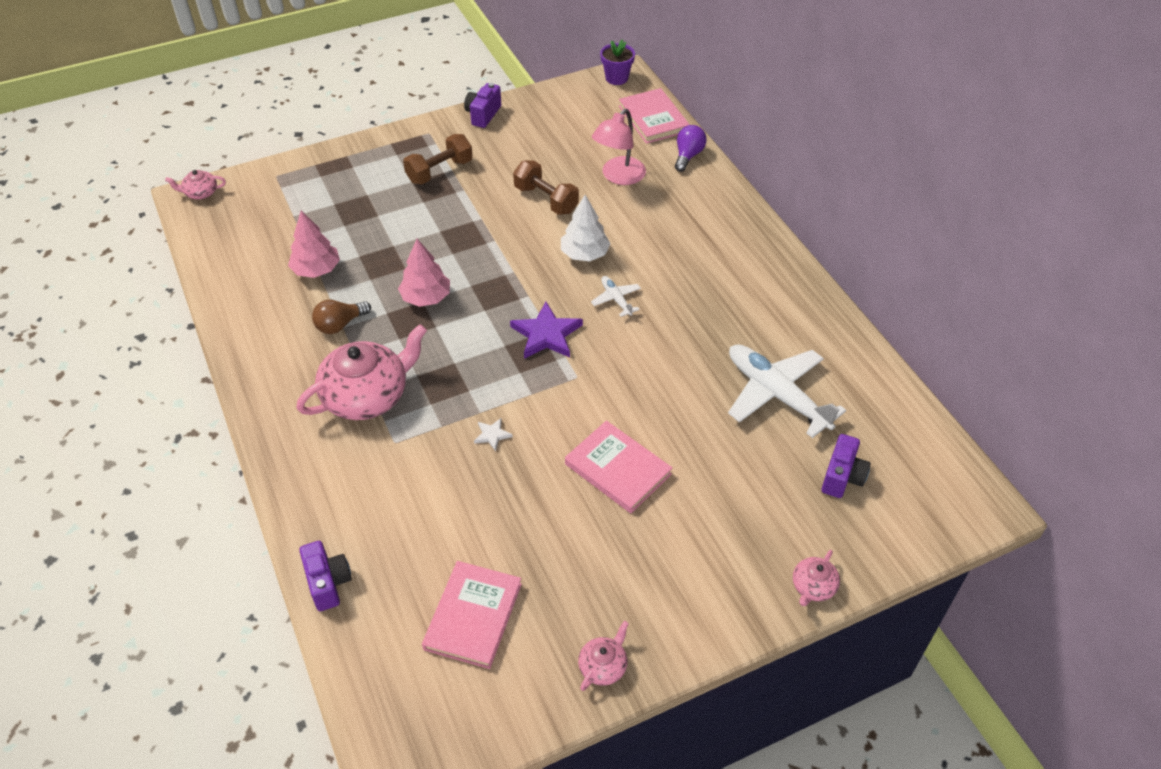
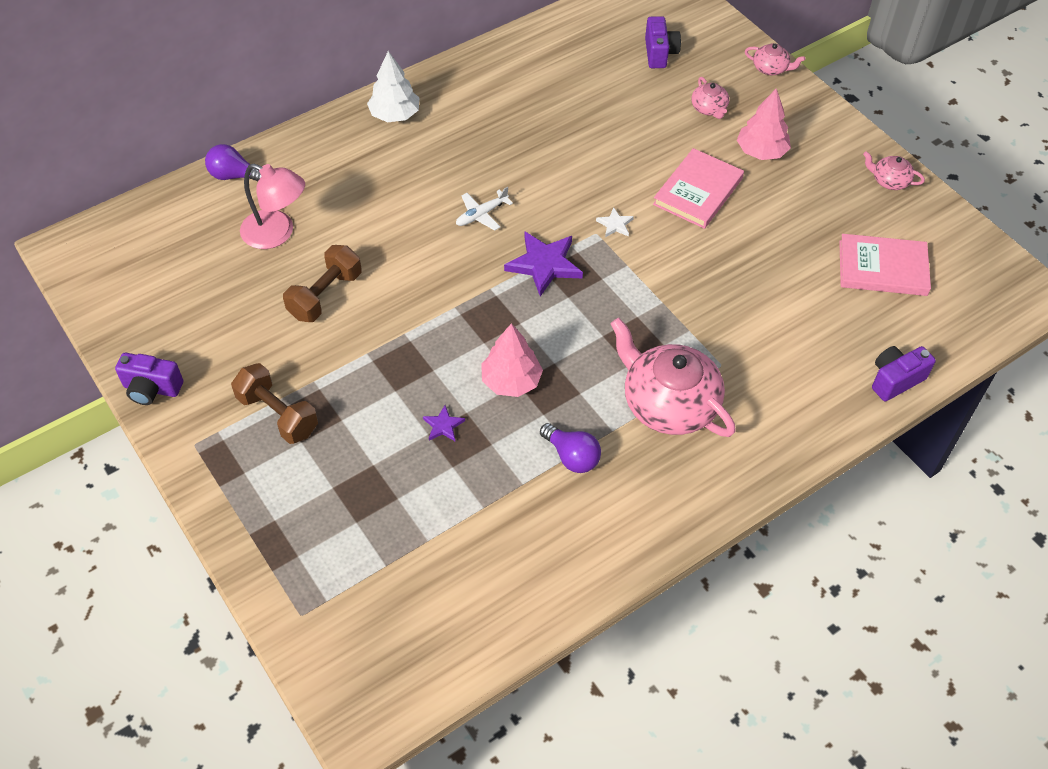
camera: 100 degrees left, 5 degrees up
(200, 193) = (348, 709): pink teapot -> pink teapot (709, 108)
(316, 270) = (485, 507): pink tree -> pink tree (761, 151)
(340, 325) = (572, 456): brown light bulb -> purple light bulb
(397, 254) = (443, 425): none -> purple star
(492, 435) = (688, 287): white star -> white star (615, 224)
(585, 254) = (415, 248): white tree -> white tree (394, 115)
(616, 78) = (71, 256): purple flower pot -> none
(653, 119) = (162, 212): pink book -> none
(777, 395) = (581, 93): white plane -> none
(842, 477) = (659, 53): purple camera -> purple camera turned 75 degrees clockwise

